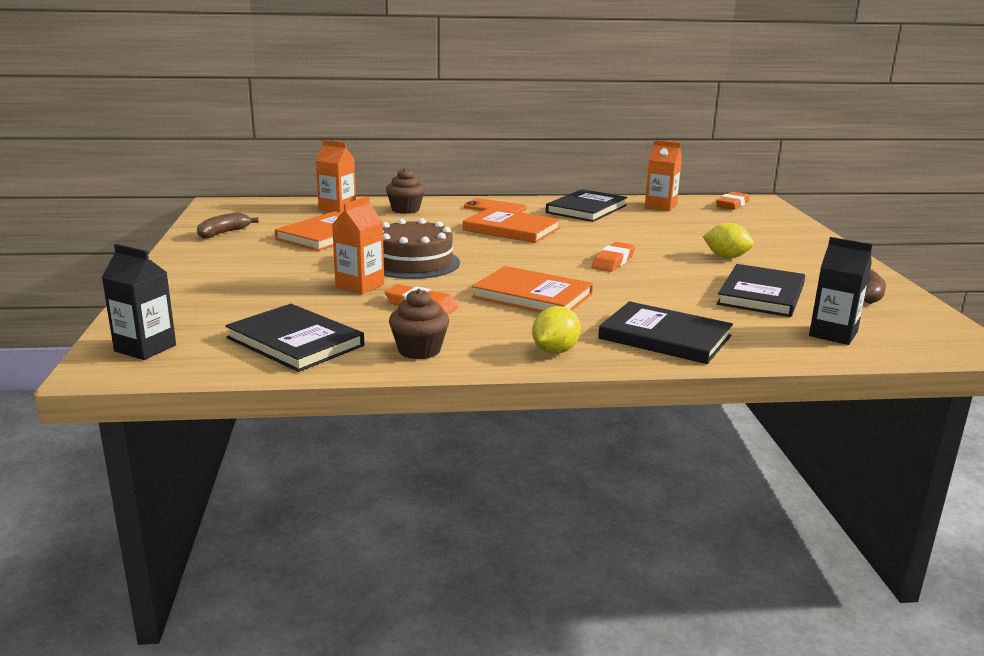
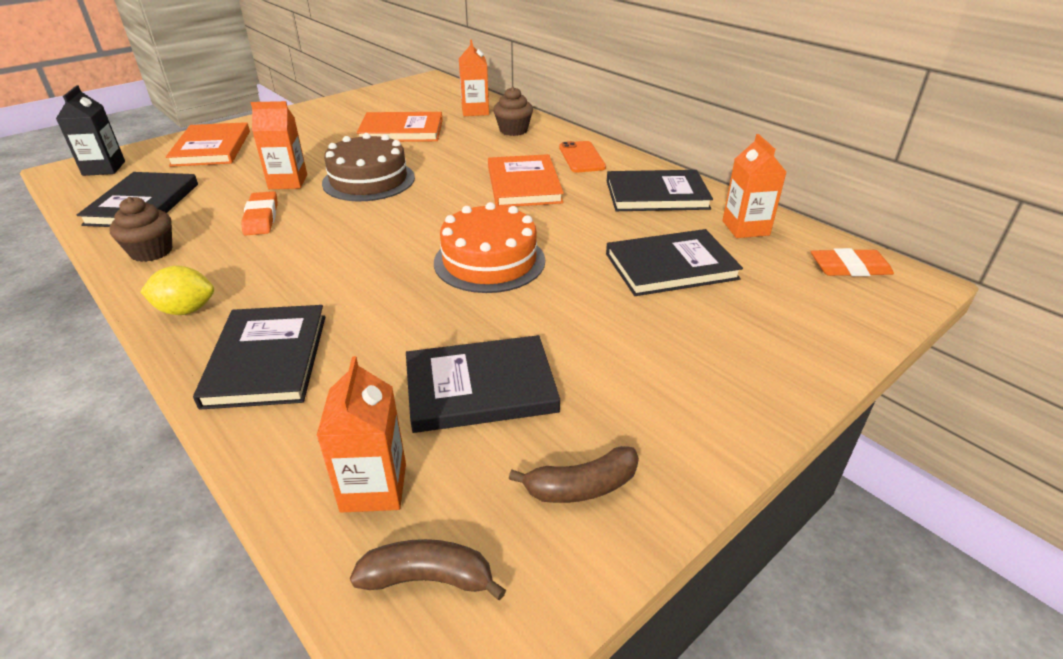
camera: 55 degrees right, 15 degrees up
(224, 233) = (361, 104): brown banana -> brown banana (428, 578)
(532, 296) = (332, 254): orange book -> orange book (211, 148)
(613, 261) = (489, 261): orange eraser -> orange cake
(682, 230) = (671, 266): none -> black book
(726, 257) = (603, 323): yellow lemon -> none
(833, 334) = (374, 487): black carton -> orange carton

